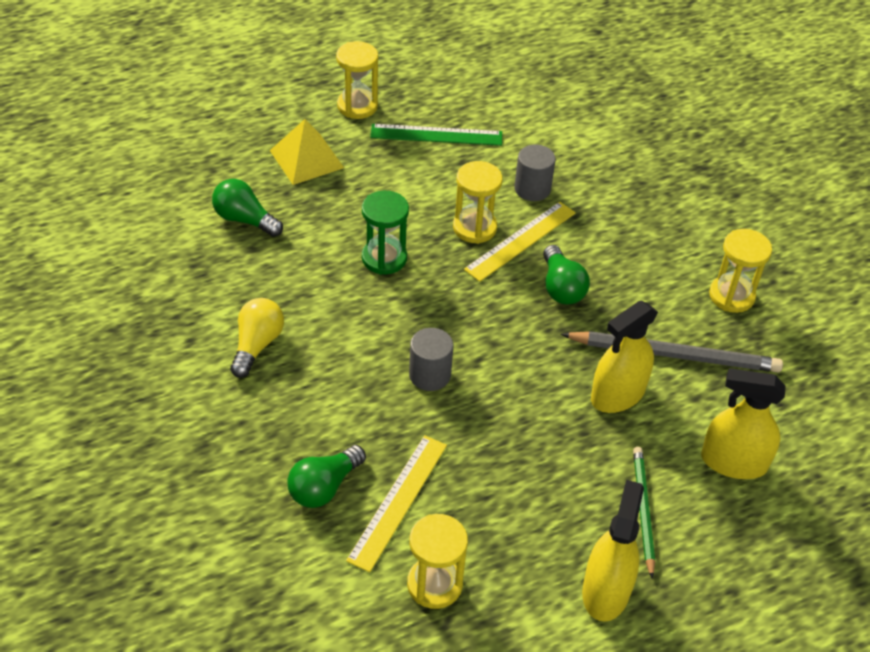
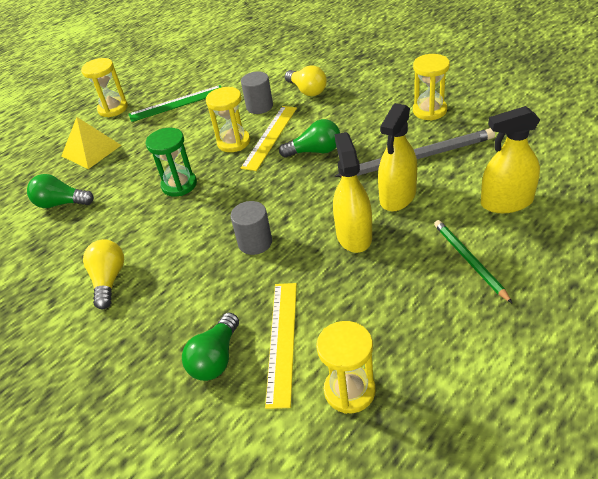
camera: 15 degrees left, 5 degrees down
(561, 287) = (315, 151): green light bulb -> green light bulb turned 60 degrees counterclockwise
(603, 192) = (307, 90): none -> yellow light bulb
(605, 591) = (484, 330): yellow spray bottle -> yellow spray bottle (354, 235)

